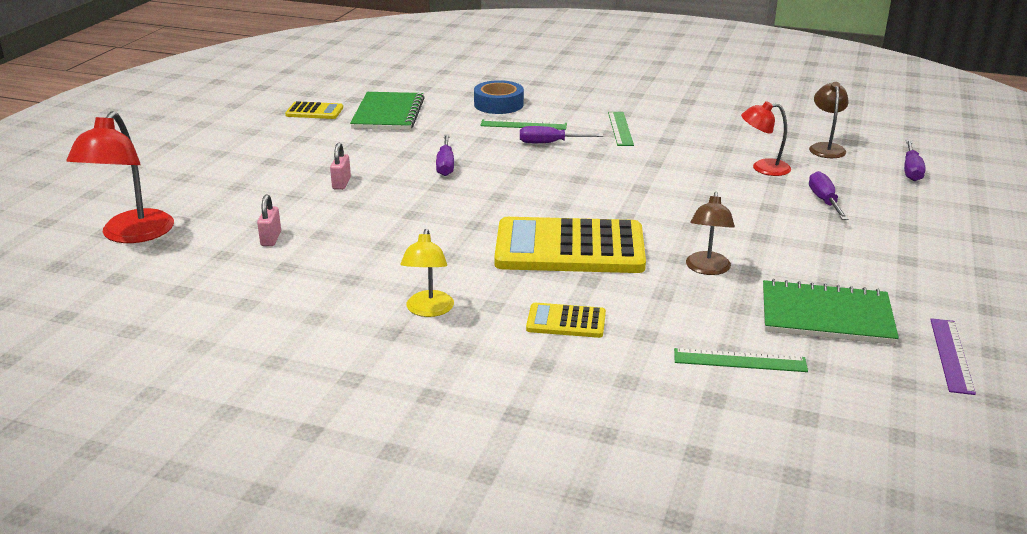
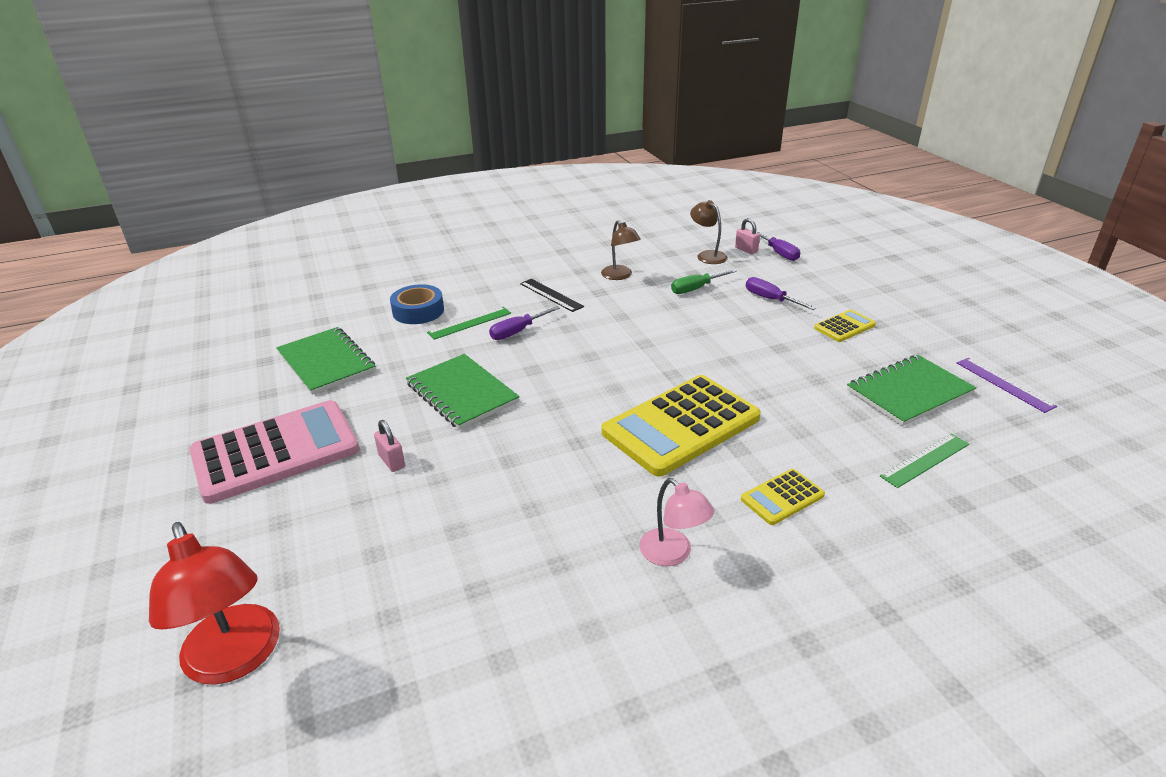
camera: 40 degrees left, 5 degrees up
(271, 239) = (412, 565): pink padlock -> pink padlock (746, 250)
(286, 151) = (276, 451): none -> pink calculator
(314, 111) = (241, 392): yellow calculator -> yellow calculator (844, 326)
(428, 310) = (673, 554): yellow lamp -> pink lamp
(445, 165) = (462, 393): purple screwdriver -> green notebook
(620, 128) = (551, 295): green ruler -> black ruler
(707, 269) = (792, 393): brown lamp -> brown lamp (620, 276)
(763, 168) = (696, 288): red lamp -> green screwdriver

